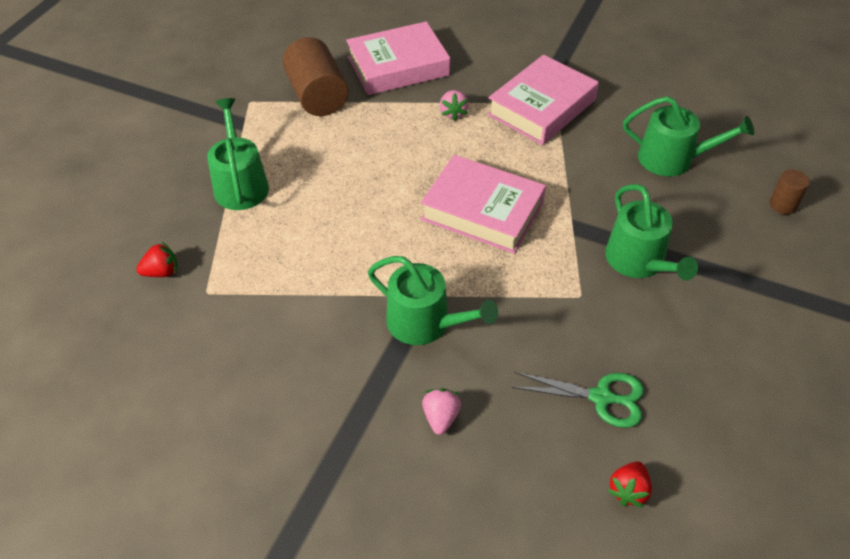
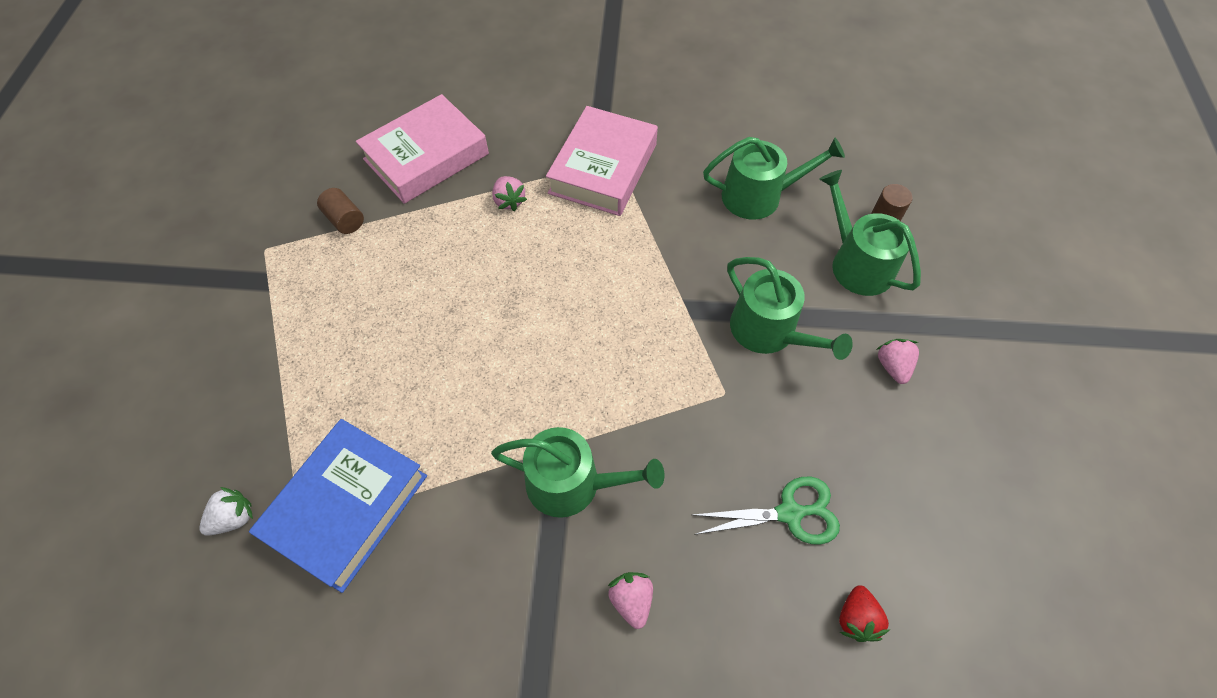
camera: 20 degrees left, 10 degrees up
(162, 272) = (234, 518): red strawberry -> white strawberry
(240, 184) = (292, 365): green watering can -> green watering can (856, 263)
(245, 288) = (346, 507): none -> blue book
(317, 96) = (345, 220): brown cylinder -> brown cylinder, size x0.50
(482, 211) = (585, 318): pink book -> none
(743, 317) = (892, 366): none -> pink strawberry

